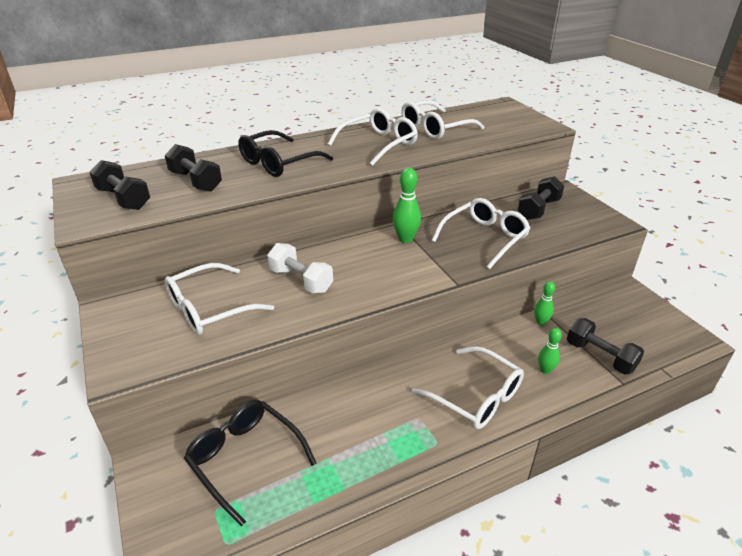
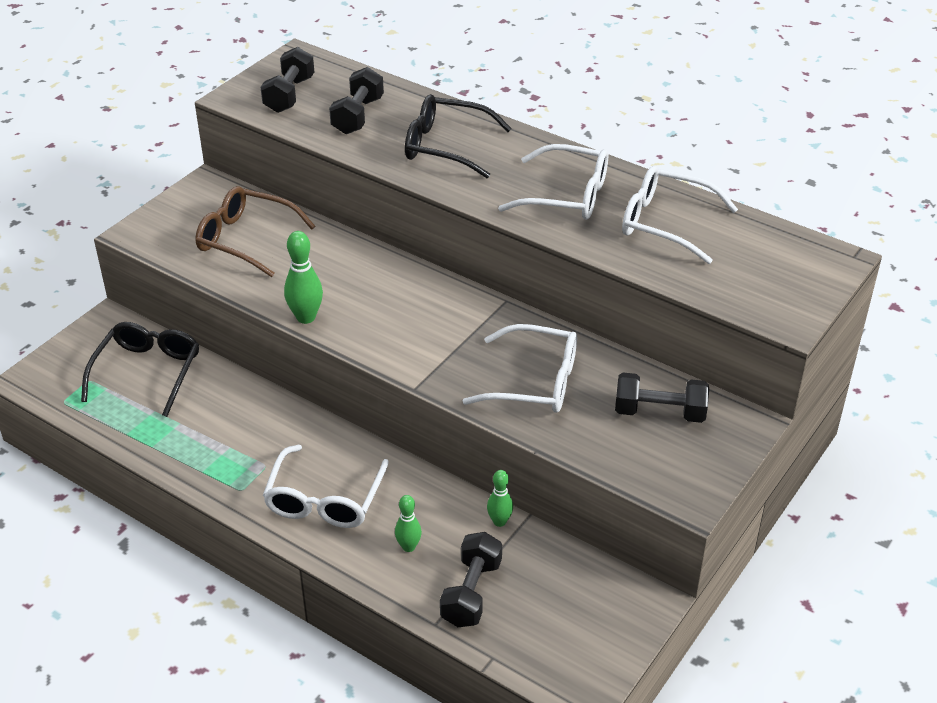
camera: 60 degrees right, 5 degrees up
(209, 309) = (245, 239): white glasses -> brown glasses
(301, 280) = (332, 275): white dumbbell -> none
(405, 239) = (475, 318): green bowling pin -> green bowling pin (306, 317)

